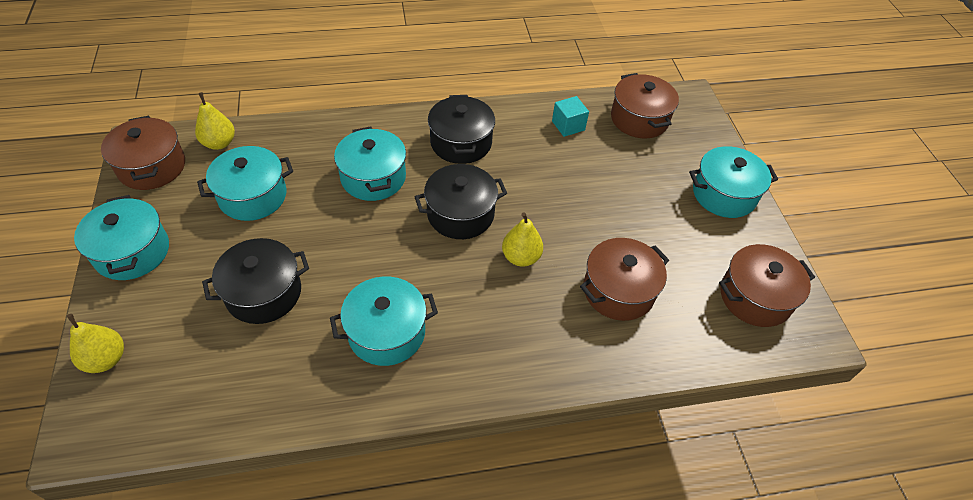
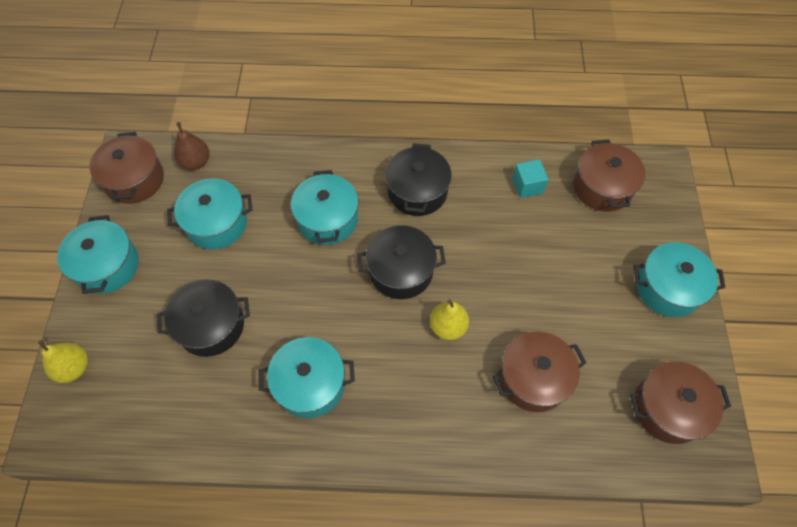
camera: 15 degrees right, 10 degrees up
(219, 143) = (196, 162): yellow pear -> brown pear

